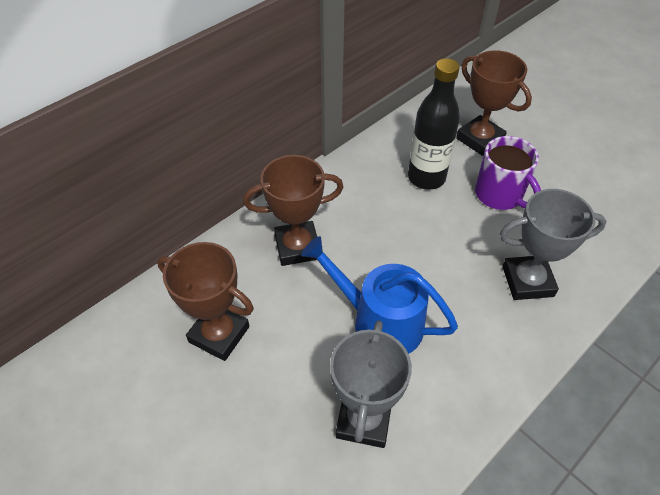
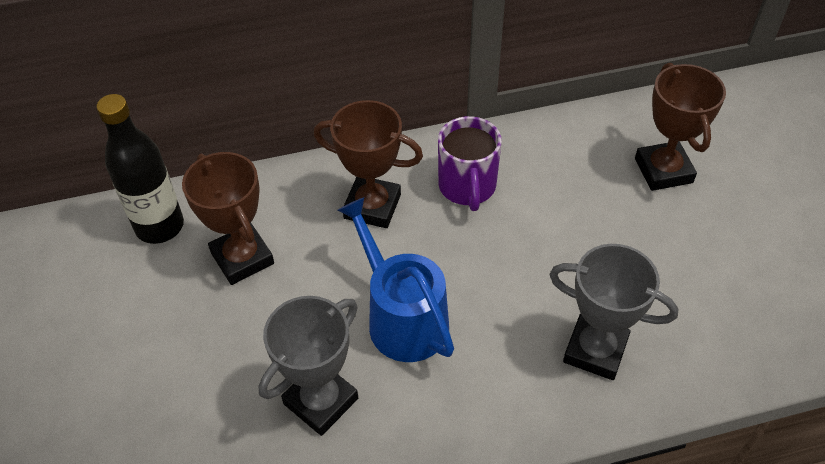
camera: 30 degrees right, 0 degrees up
(426, 178) = (564, 190): black bottle -> black bottle (160, 226)
(500, 195) = (637, 244): purple mug -> purple mug (467, 187)

